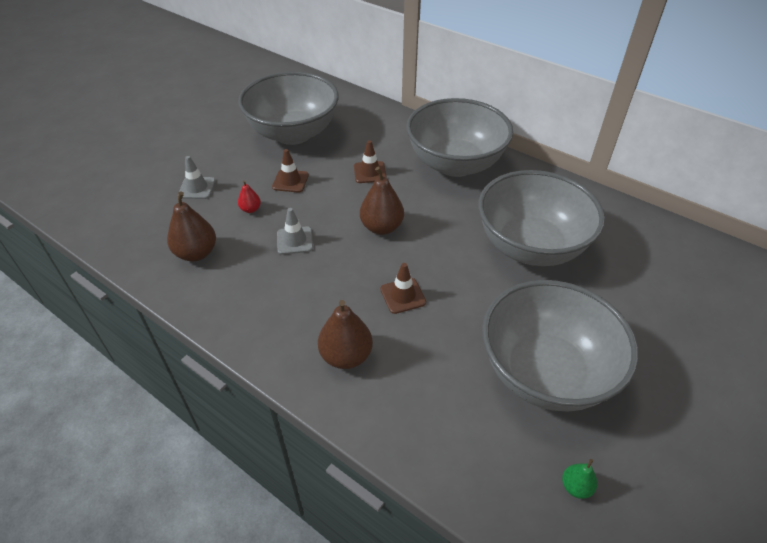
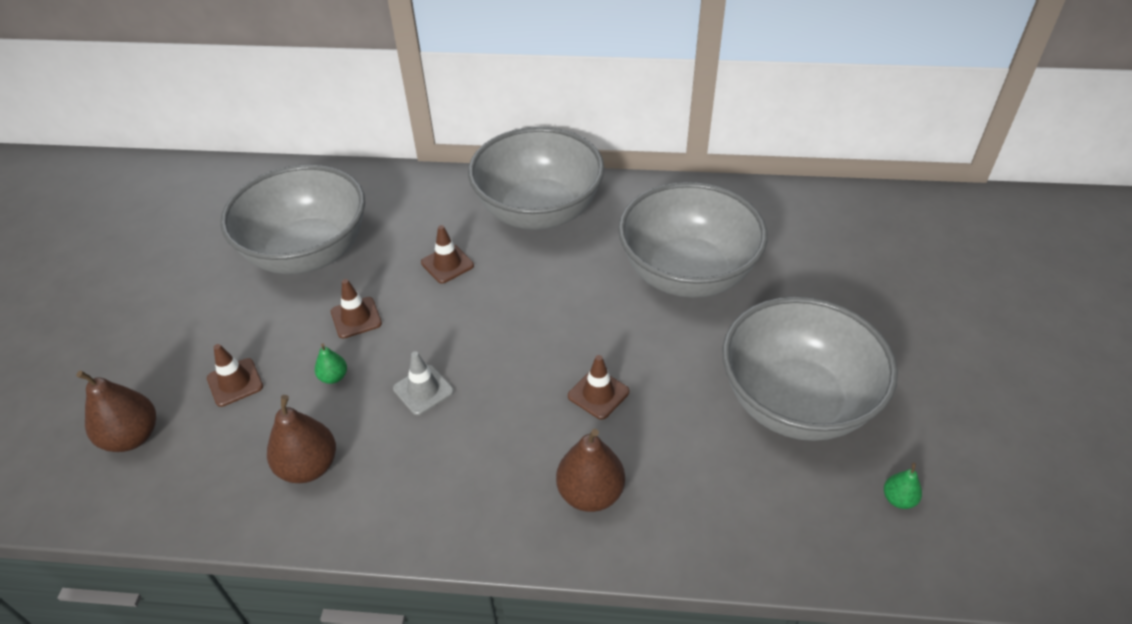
camera: 30 degrees left, 0 degrees up
(197, 188) = (235, 382): grey traffic cone -> brown traffic cone
(250, 209) = (333, 377): red pear -> green pear
(381, 227) = (514, 325): brown pear -> brown pear (132, 437)

